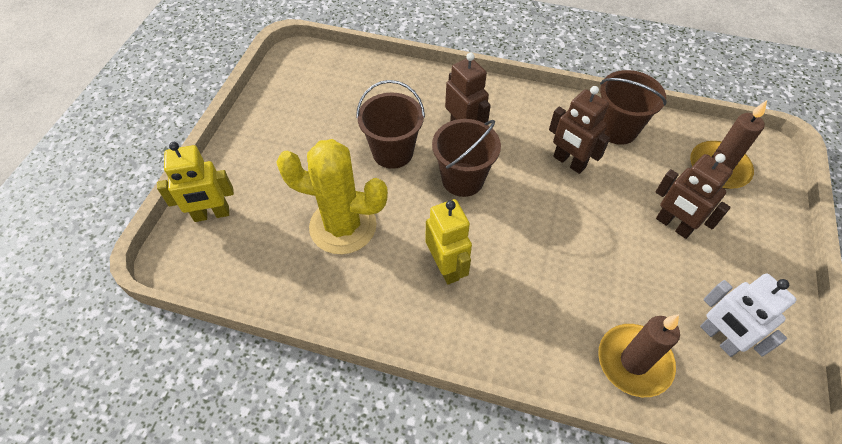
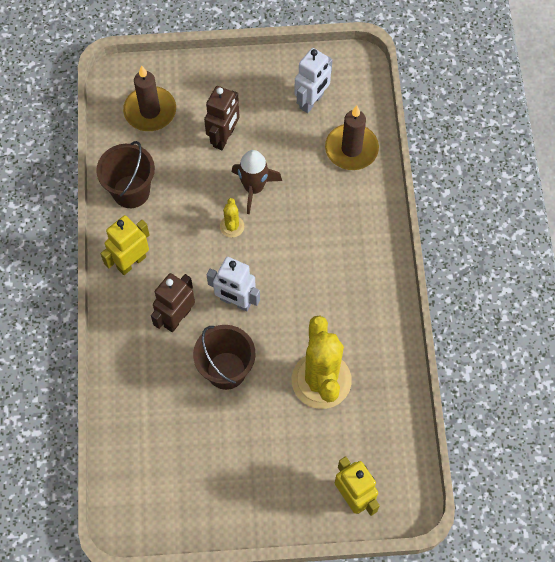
camera: 110 degrees left, 10 degrees up
(446, 267) = (327, 287): yellow robot -> yellow robot (131, 262)
(462, 179) = (235, 301): brown bucket -> white robot
(552, 200) = (232, 226): none -> yellow cactus
(569, 162) = (185, 222): brown robot -> none
(597, 235) = (254, 188): none -> brown rocket

